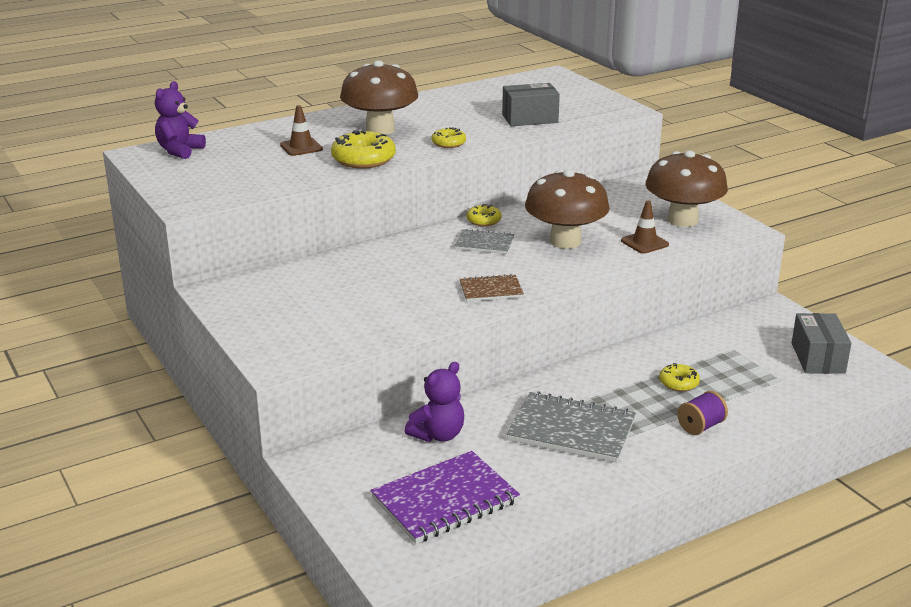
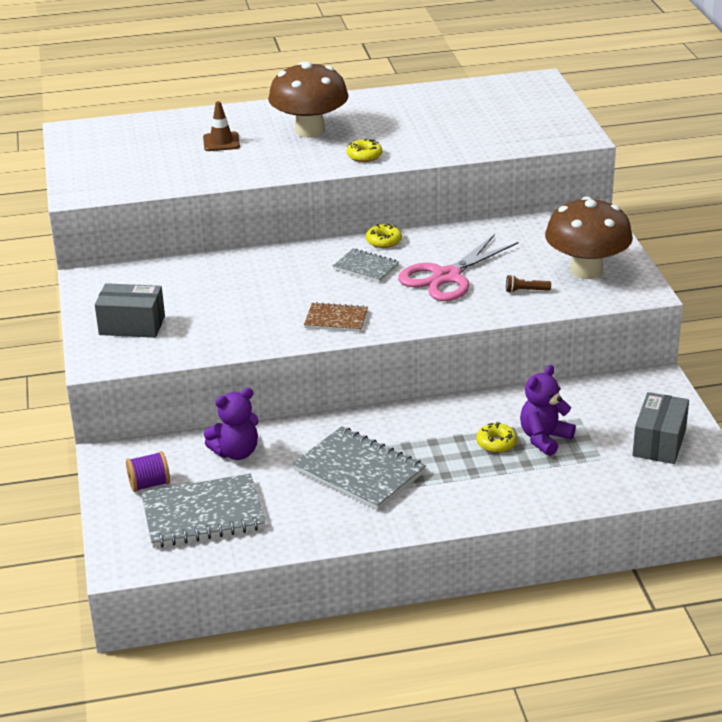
camera: 20 degrees right, 5 degrees up
(179, 151) = (109, 132): purple teddy bear -> purple teddy bear (544, 439)
(363, 159) = (269, 164): yellow donut -> none
(445, 500) = (203, 514): purple notebook -> grey notebook
(530, 118) = (469, 135): grey box -> grey box (132, 325)
(565, 241) = (447, 277): brown mushroom -> pink scissors
(644, 243) = (525, 291): brown traffic cone -> brown flashlight
(700, 426) = (484, 491): purple spool -> purple spool (149, 484)

